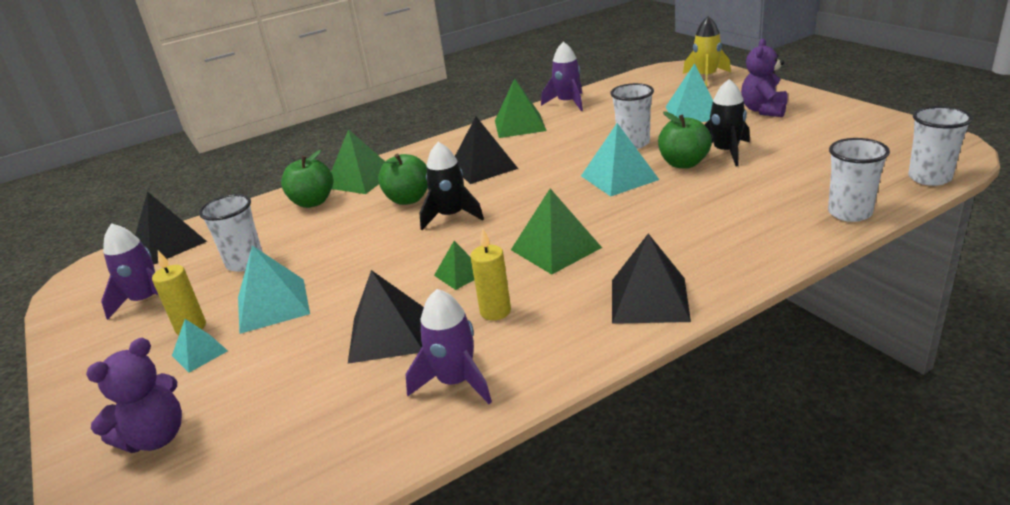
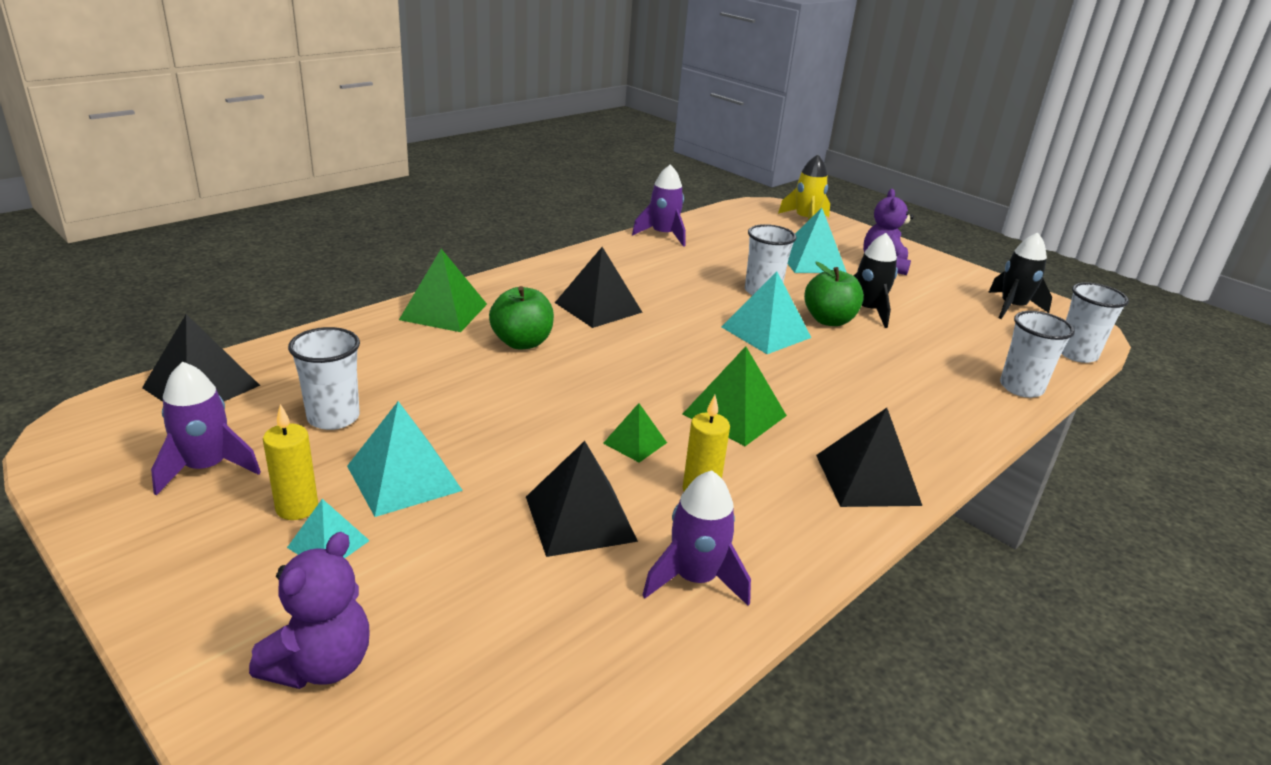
camera: 20 degrees left, 0 degrees up
(313, 202) = (392, 339): green apple -> none
(451, 216) = (588, 368): black rocket -> black rocket (1012, 307)
(519, 125) = (618, 258): green pyramid -> none

